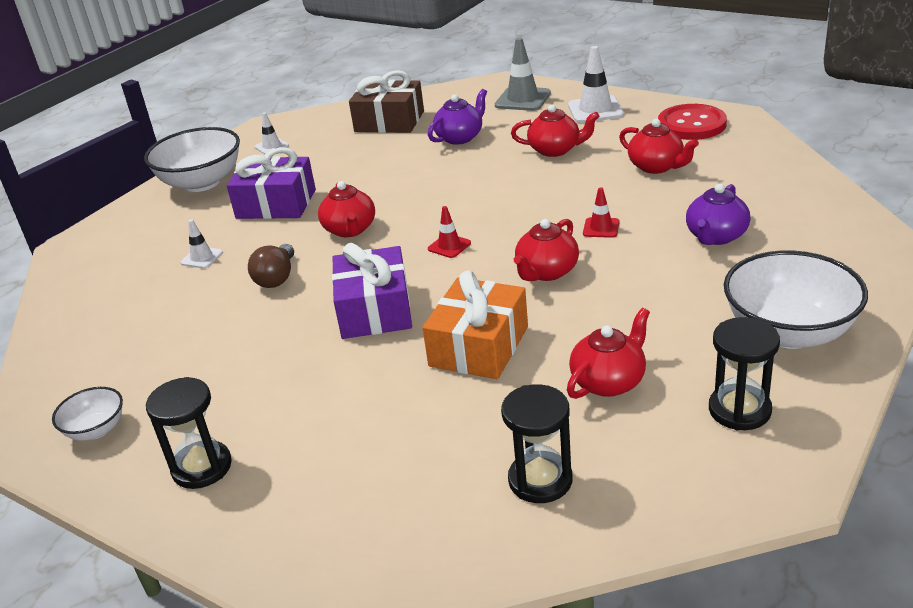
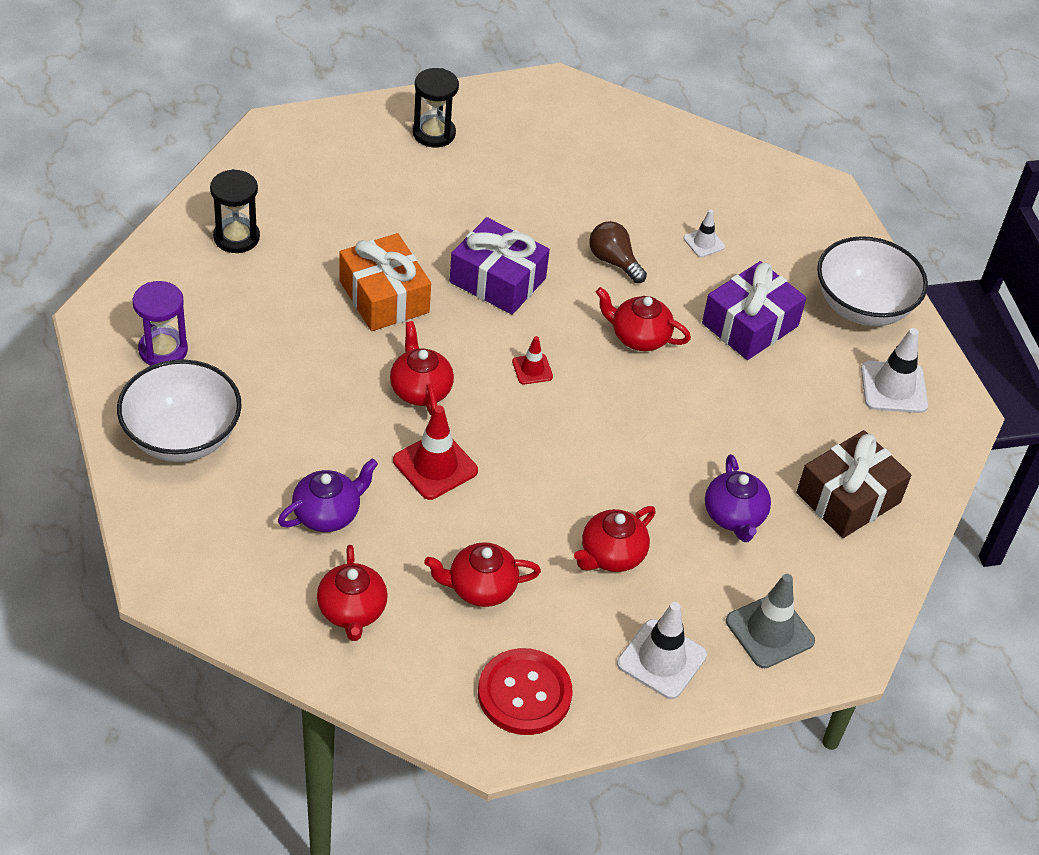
camera: 120 degrees right, 15 degrees up
(96, 430) = (531, 112): white bowl -> none
(271, 146) = (893, 387): white traffic cone -> white traffic cone, size x1.79
(601, 228) = (435, 466): red traffic cone -> red traffic cone, size x1.79
(609, 381) = (266, 322): red teapot -> red teapot (352, 611)
(716, 236) = (327, 514): purple teapot -> purple teapot turned 75 degrees clockwise
(739, 410) = (163, 350): black hourglass -> purple hourglass

